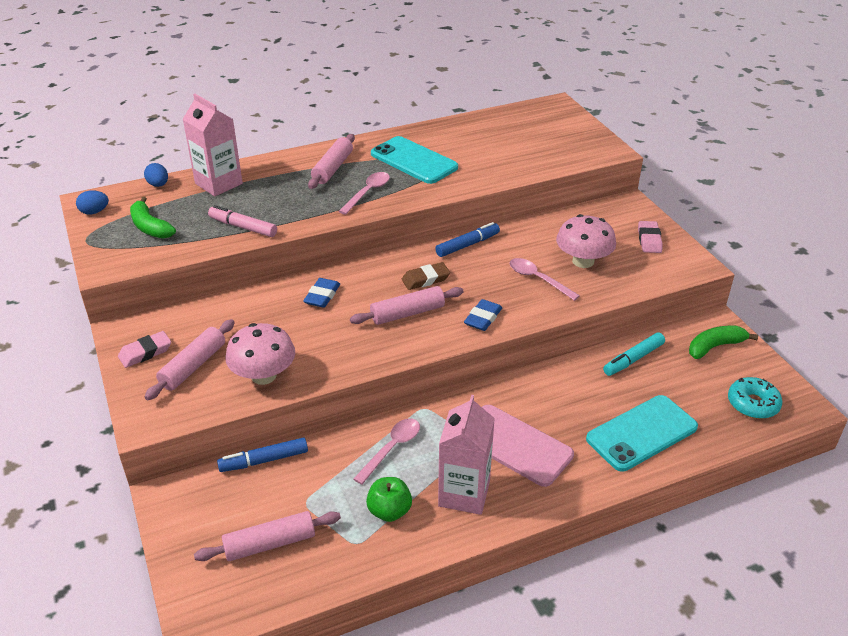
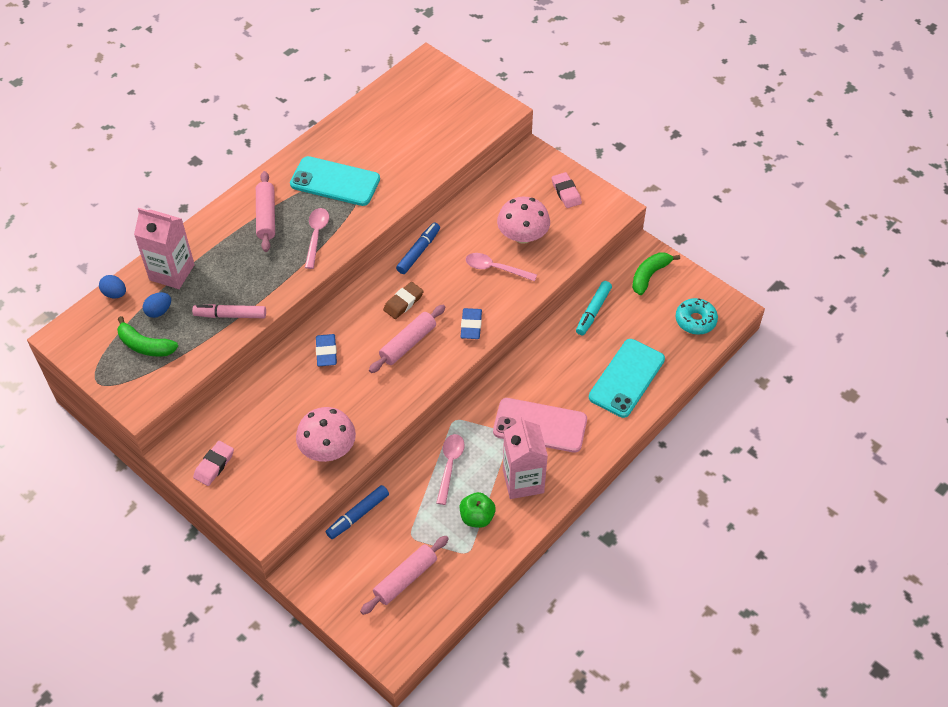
camera: 25 degrees left, 15 degrees up
(94, 212) = (79, 347): blue egg -> blue egg (159, 311)
(193, 366) = (264, 462): pink rolling pin -> none

